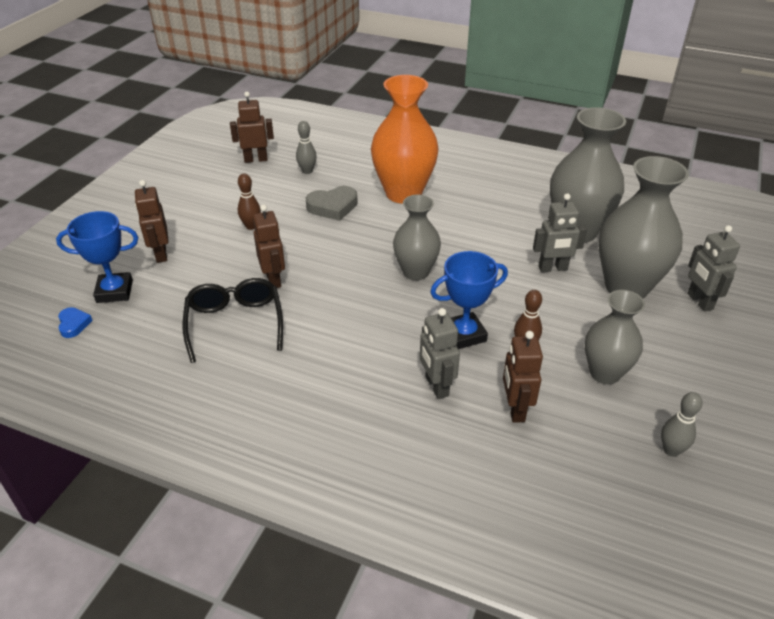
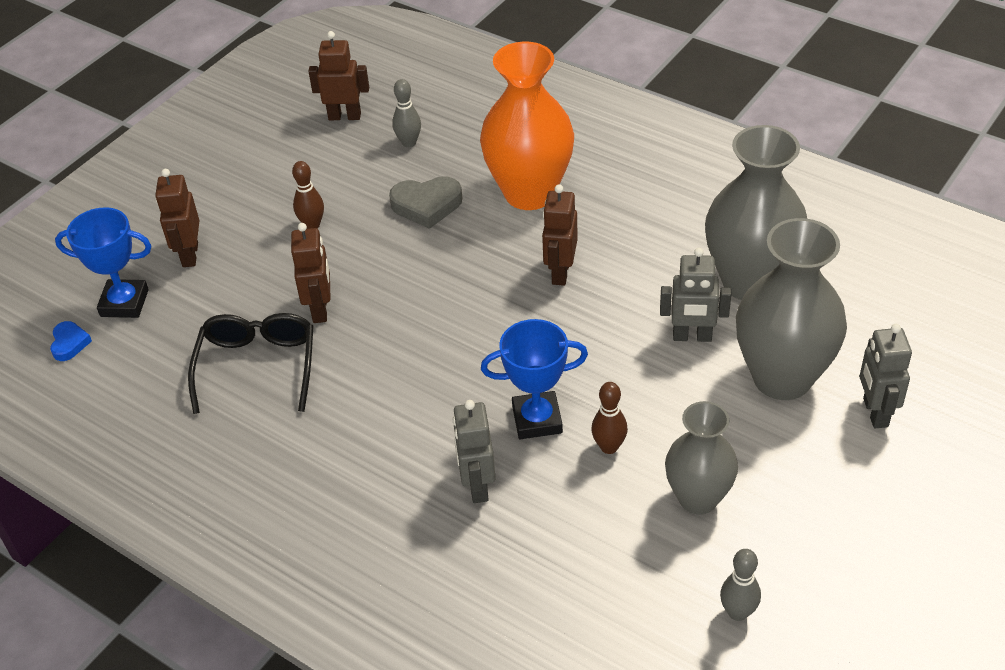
camera: 15 degrees right, 5 degrees up
(415, 272) = (505, 320): grey vase -> none
(515, 409) = (564, 530): brown robot -> brown robot (560, 272)

